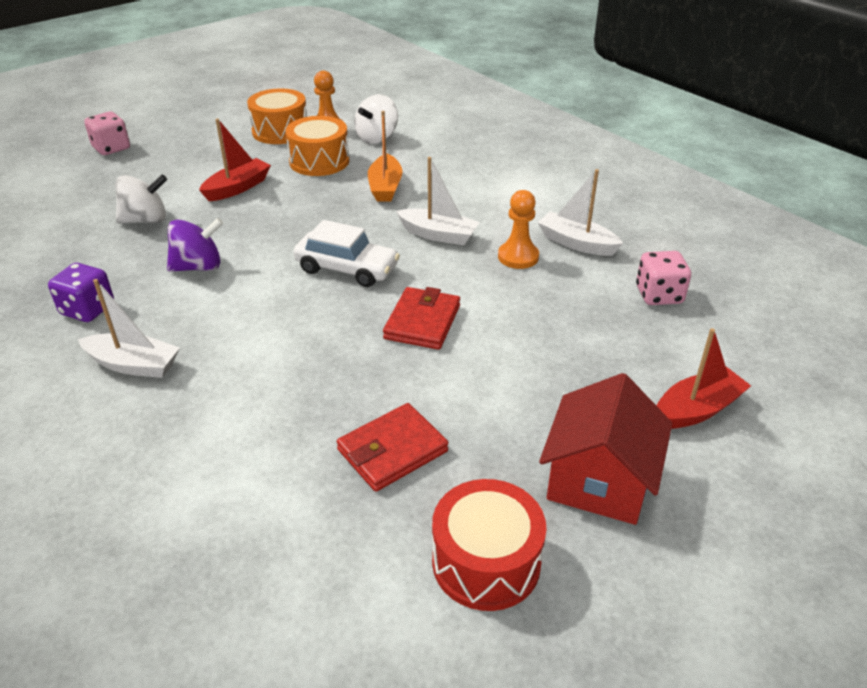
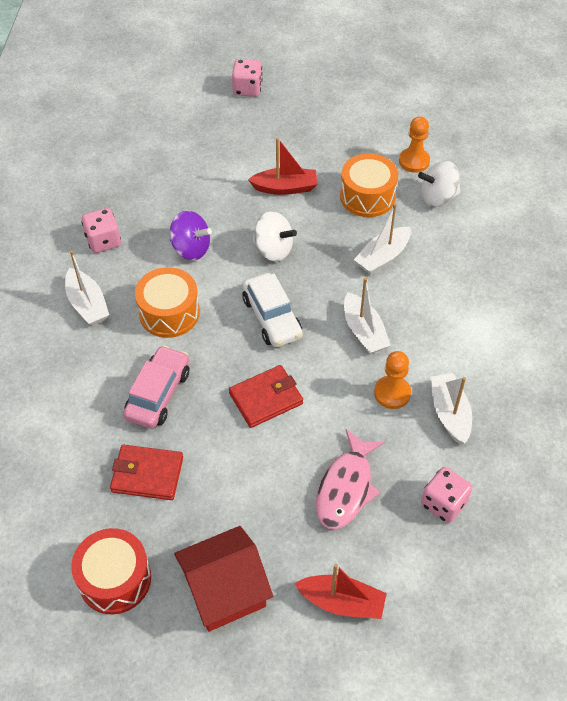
camera: 45 degrees right, 15 degrees up
(88, 309) = (103, 241): purple dice -> pink dice
(145, 220) = (201, 181): white spinning top -> white spinning top (273, 249)
(280, 131) = (375, 143): orange drum -> orange drum (169, 313)
(313, 383) = (158, 394): none -> pink car
(385, 187) = (382, 257): orange boat -> white boat
(578, 334) = (346, 488): none -> pink fish

